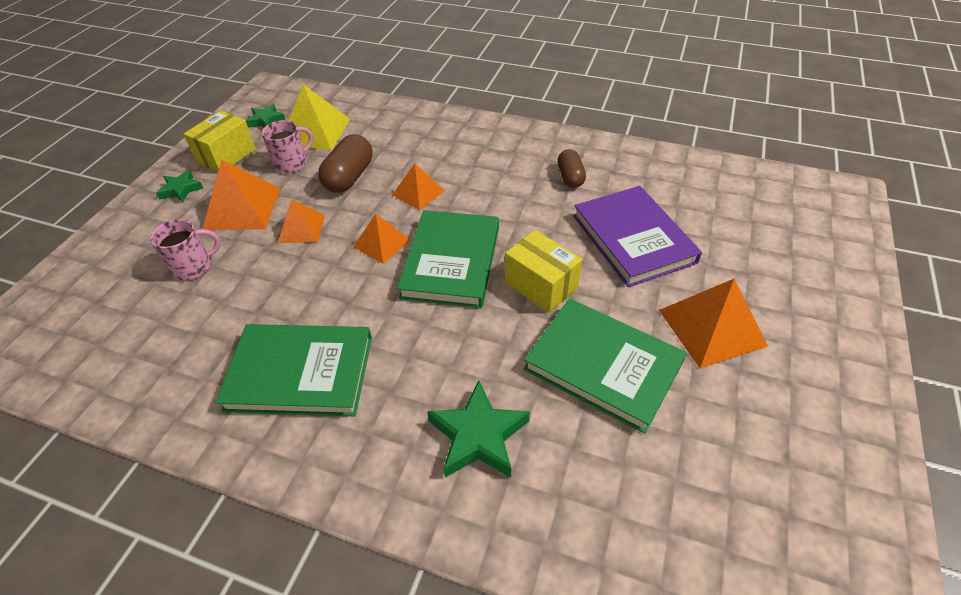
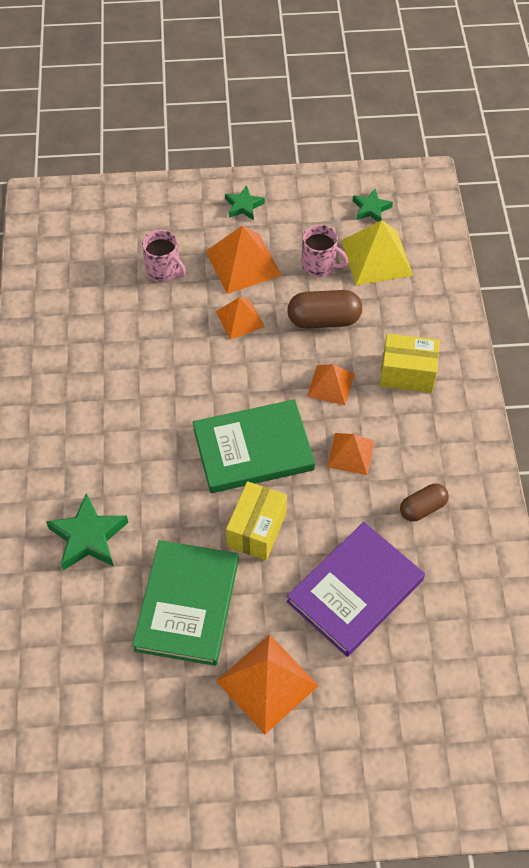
camera: 65 degrees right, 10 degrees up
(226, 156) = (303, 210): yellow box -> yellow box (407, 374)
(300, 373) = (96, 398): green book -> none
(382, 243) = (251, 387): orange pyramid -> orange pyramid (351, 453)

